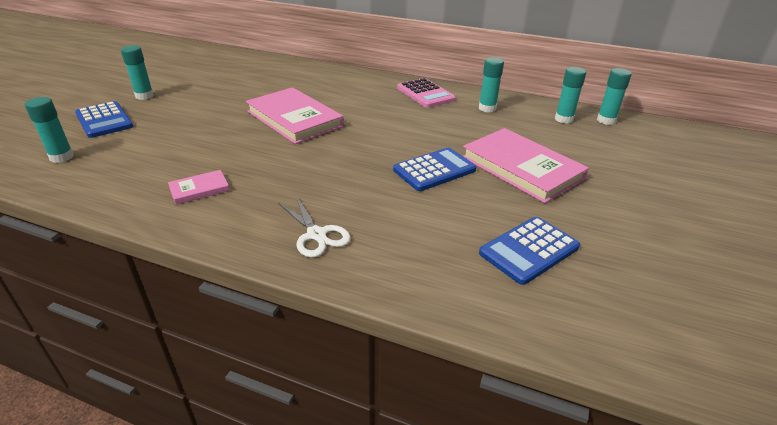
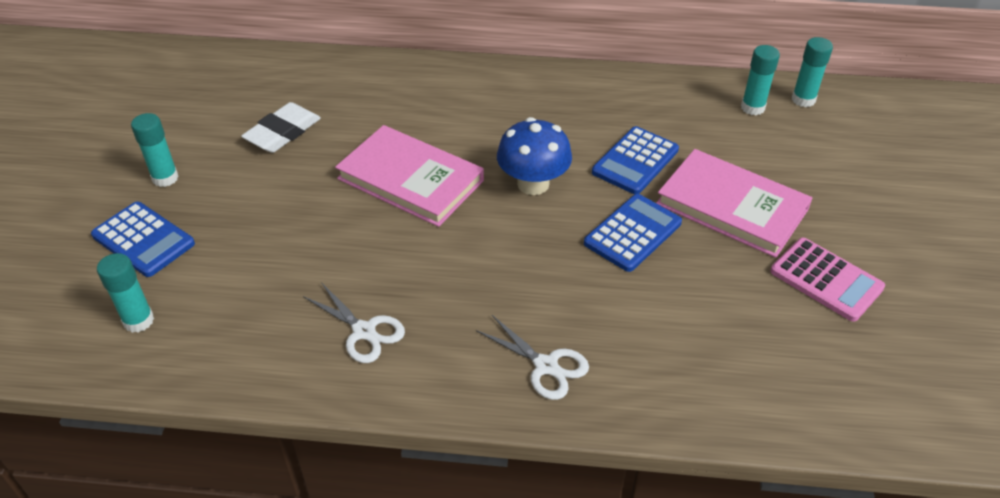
camera: 15 degrees left, 10 degrees up
(199, 189) = (364, 331): pink book -> white scissors
(232, 87) = (283, 132): none -> white eraser
(377, 133) = (533, 184): none -> blue mushroom
(425, 94) = (560, 93): pink calculator -> pink calculator (826, 280)
(487, 108) = (652, 106): turquoise glue stick -> none
(529, 250) = (782, 330): blue calculator -> blue calculator (635, 161)

